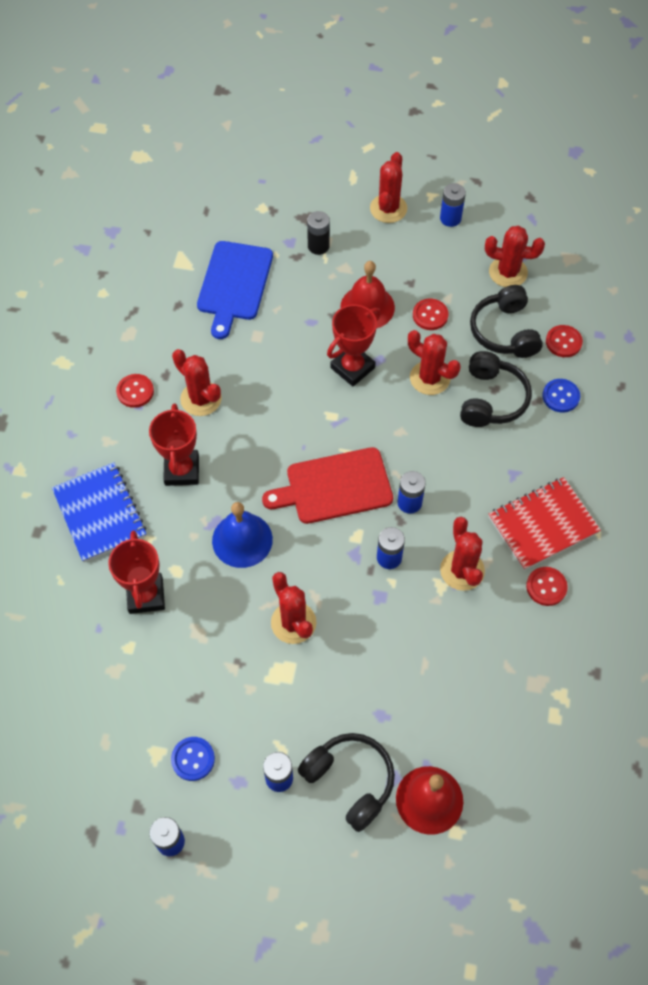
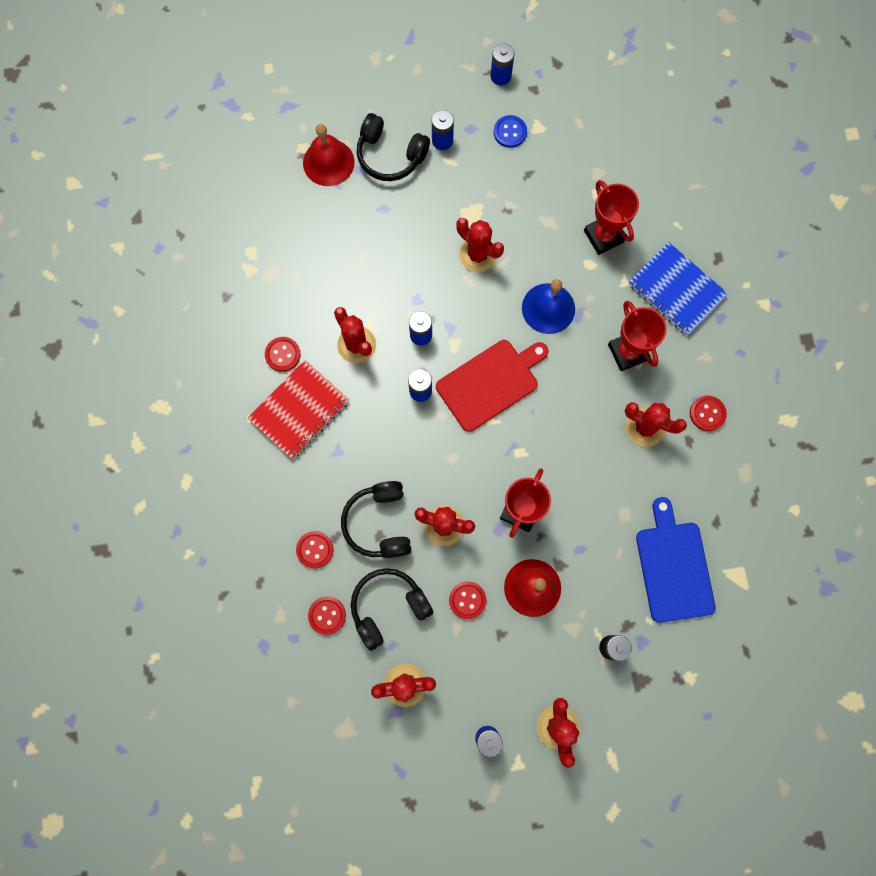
camera: 160 degrees right, 15 degrees up
(504, 331) = (388, 607): black headphones -> black headphones turned 90 degrees counterclockwise
(560, 396) = (315, 549): blue button -> red button

